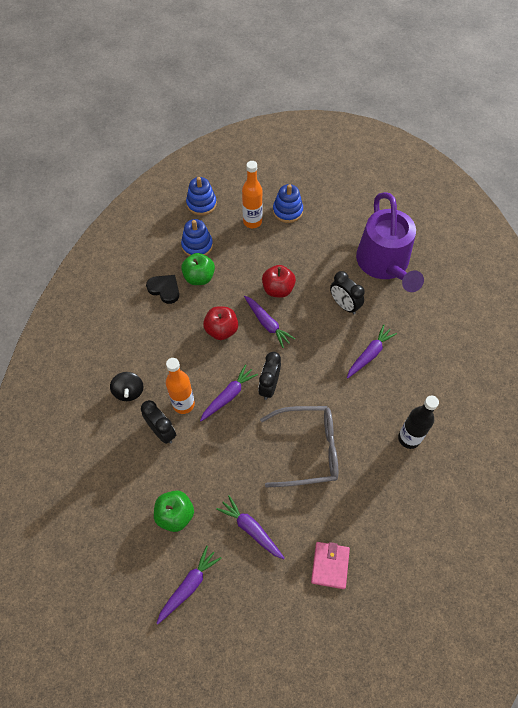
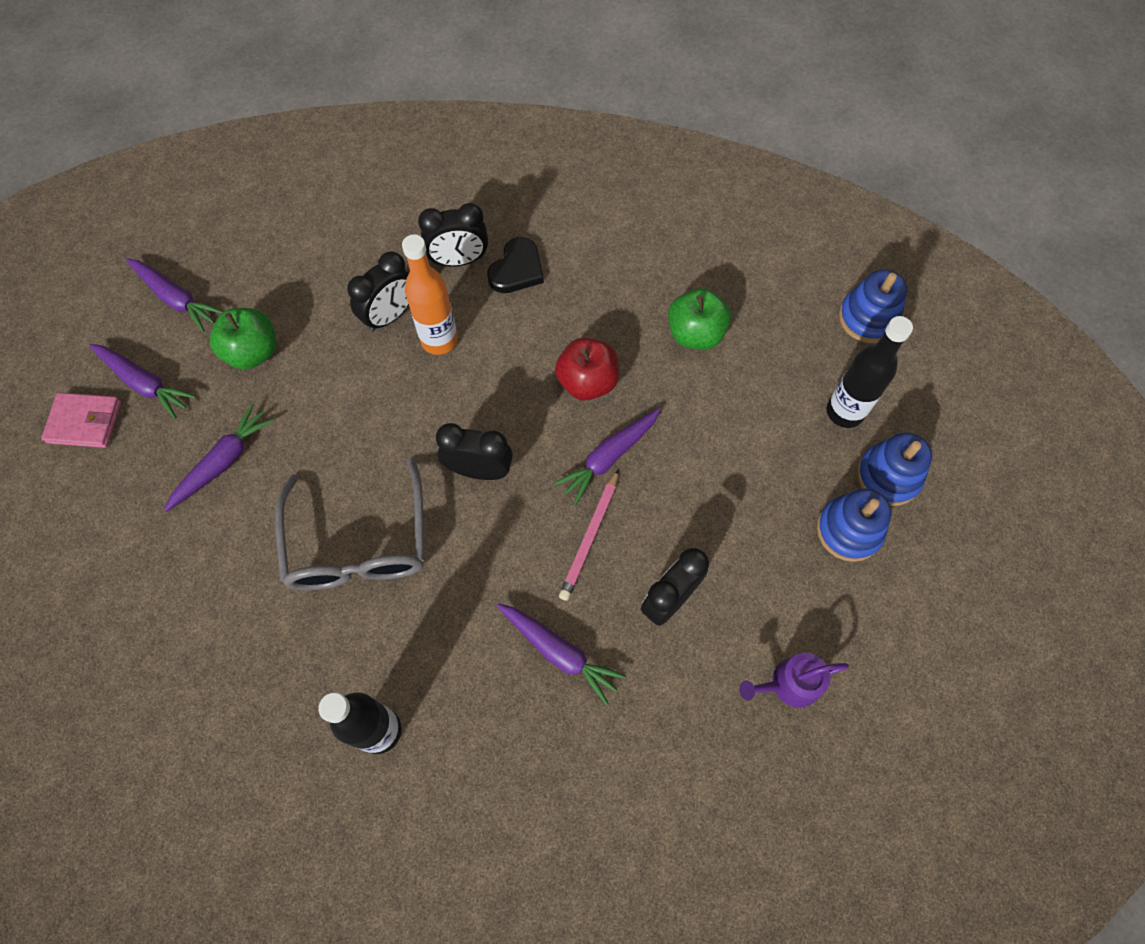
camera: 85 degrees right, 5 degrees up
(129, 391) = (459, 260): black spinning top -> black clock
(164, 289) = (661, 283): black heart -> black heart (517, 269)
(197, 245) = (766, 322): blue stacking toy -> blue stacking toy (849, 530)
(228, 396) = (457, 406): purple carrot -> purple carrot (176, 298)
(252, 222) = (844, 412): orange bottle -> black bottle
(278, 289) = (689, 471): red apple -> none
(310, 336) = (590, 536): none -> pink pencil
(330, 565) = (154, 588): pink wallet -> pink wallet (85, 422)
(384, 263) = (789, 684): purple watering can -> purple watering can, size x0.42

